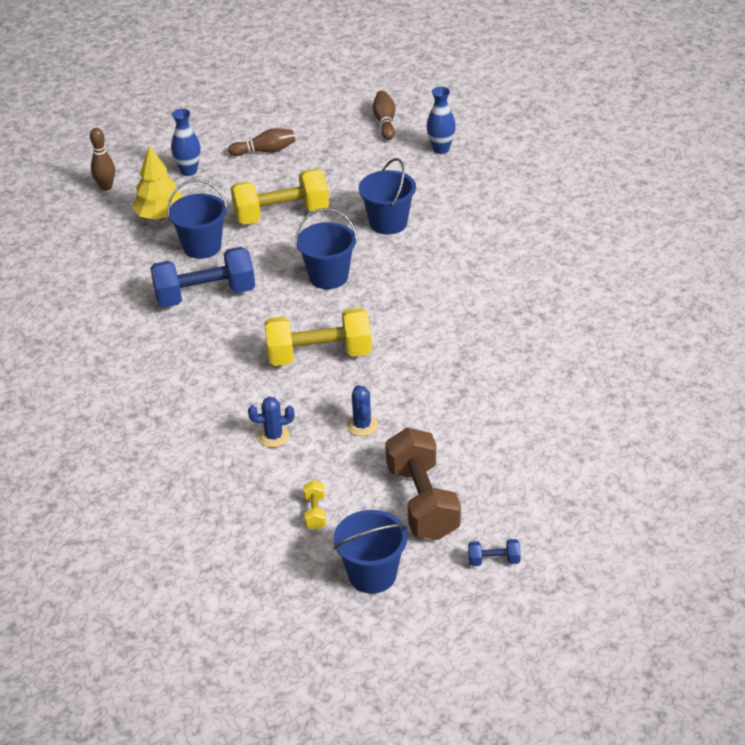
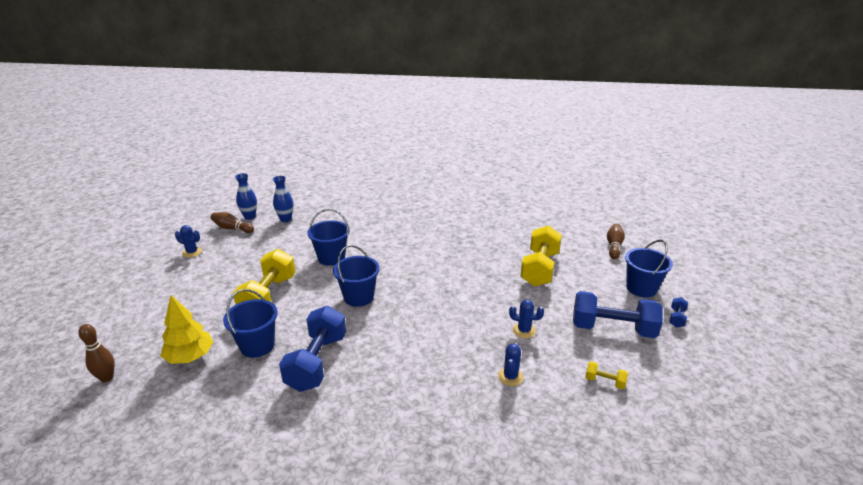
camera: 65 degrees left, 10 degrees down
(189, 171) = (157, 324): blue vase -> blue vase (249, 217)
(265, 151) = (189, 281): brown bowling pin -> brown bowling pin (614, 246)
(315, 123) = (192, 252): none -> blue cactus
(319, 355) = (437, 327): yellow dumbbell -> yellow dumbbell (540, 269)
(372, 575) = (678, 373): blue bucket -> blue bucket (641, 288)
(422, 502) = (612, 329): brown dumbbell -> blue dumbbell

